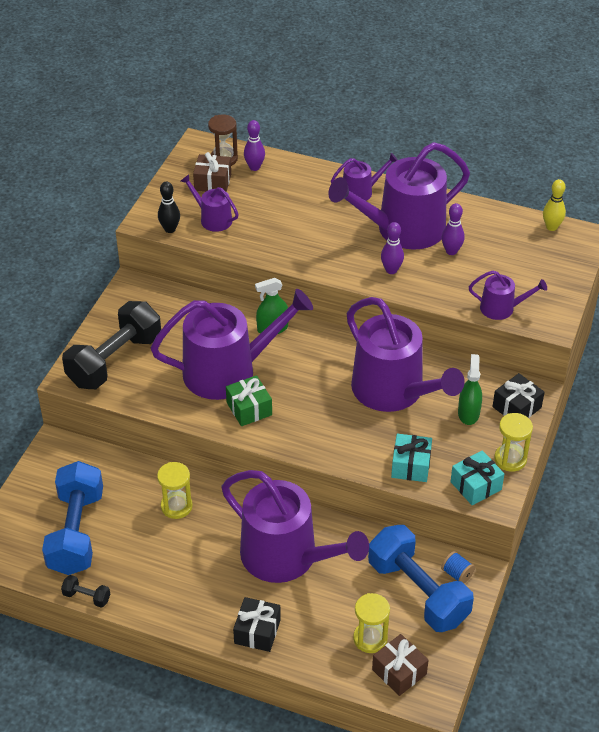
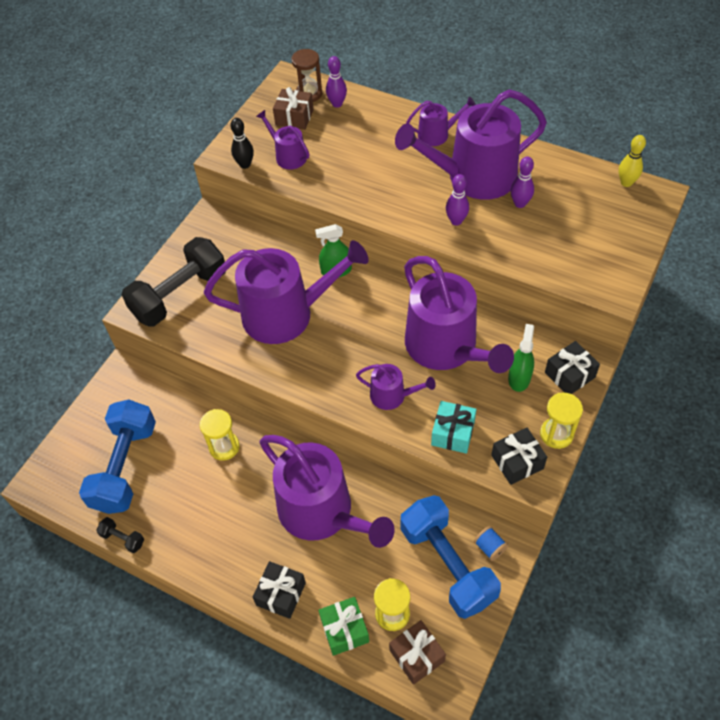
camera: 10 degrees right, 10 degrees up
(249, 409) = (300, 356): green gift -> green gift (344, 630)
(476, 485) = (517, 462): turquoise gift -> black gift
(501, 308) = (564, 270): purple watering can -> purple watering can (392, 396)

